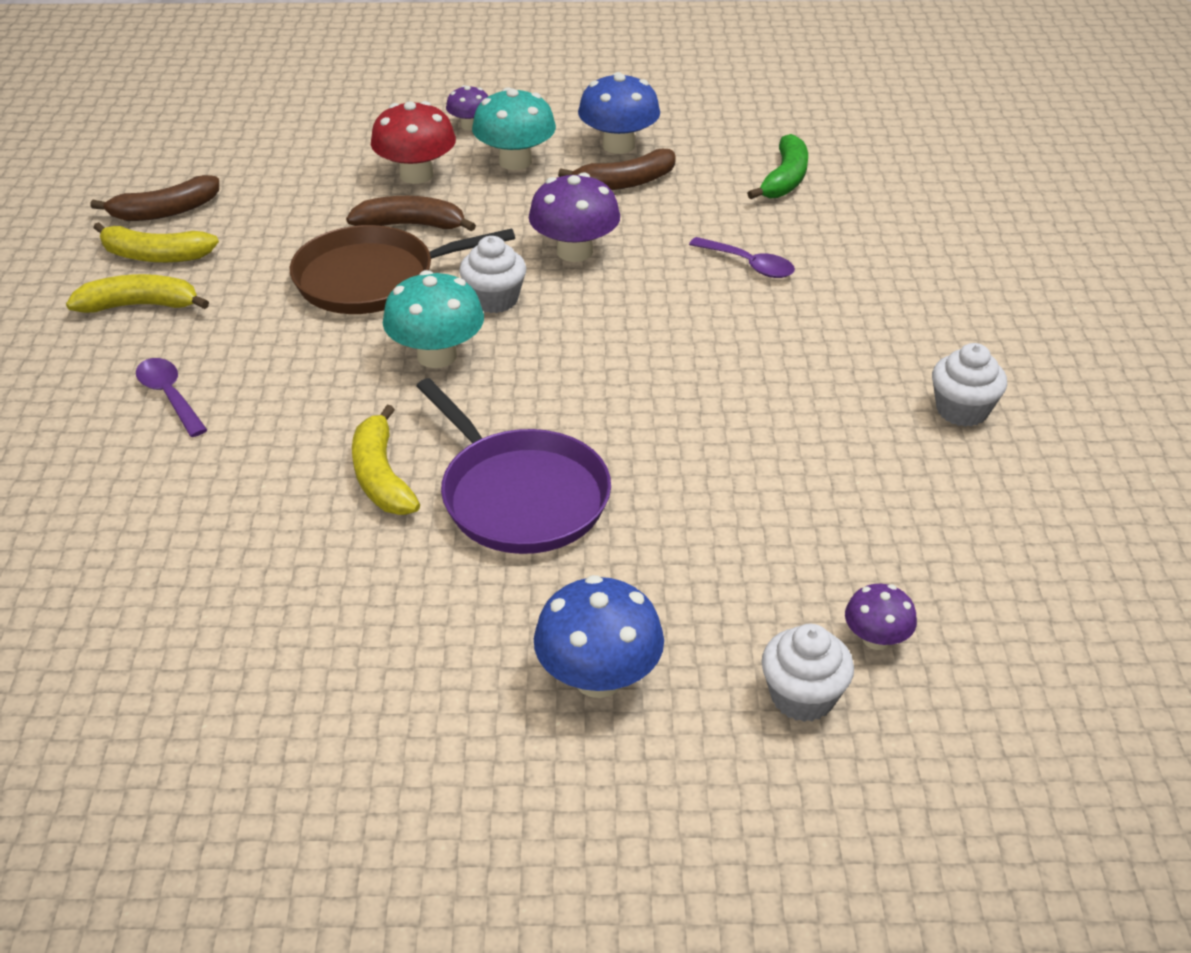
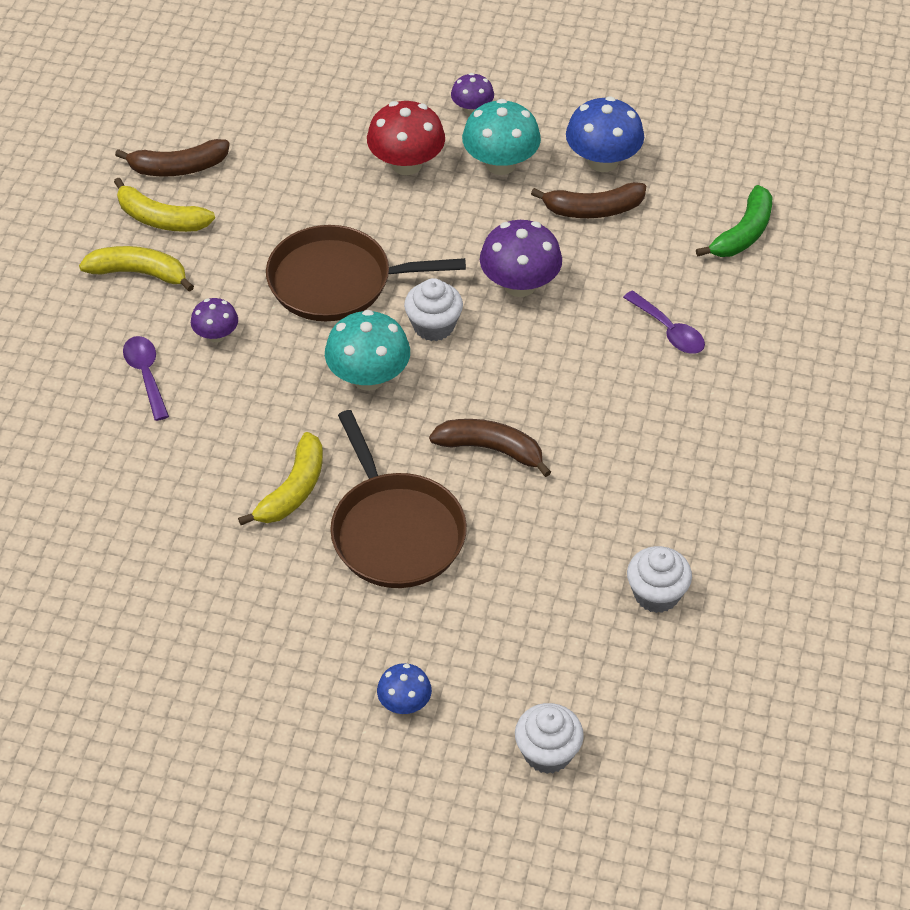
camera: 15 degrees right, 10 degrees up
(381, 476) = (293, 490): yellow banana -> yellow banana turned 150 degrees counterclockwise
(411, 225) = (385, 225): brown banana -> brown banana (491, 449)
(520, 496) = (395, 531): purple pan -> brown pan
(598, 677) = (404, 703): blue mushroom -> blue mushroom, size x0.57
(876, 639) = (622, 719): purple mushroom -> purple mushroom (216, 335)
(962, 410) = (787, 526): white cupcake -> white cupcake (656, 594)

